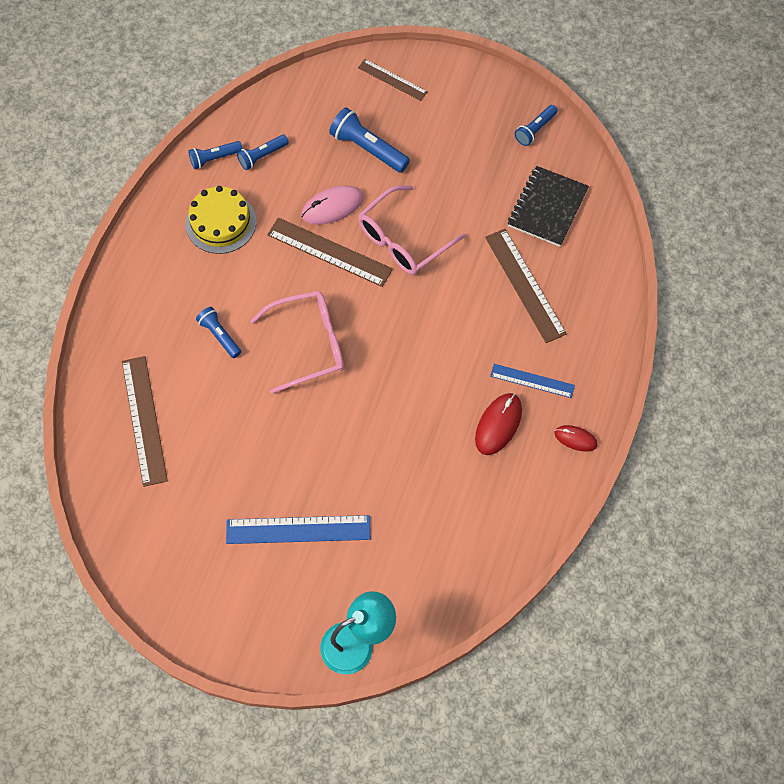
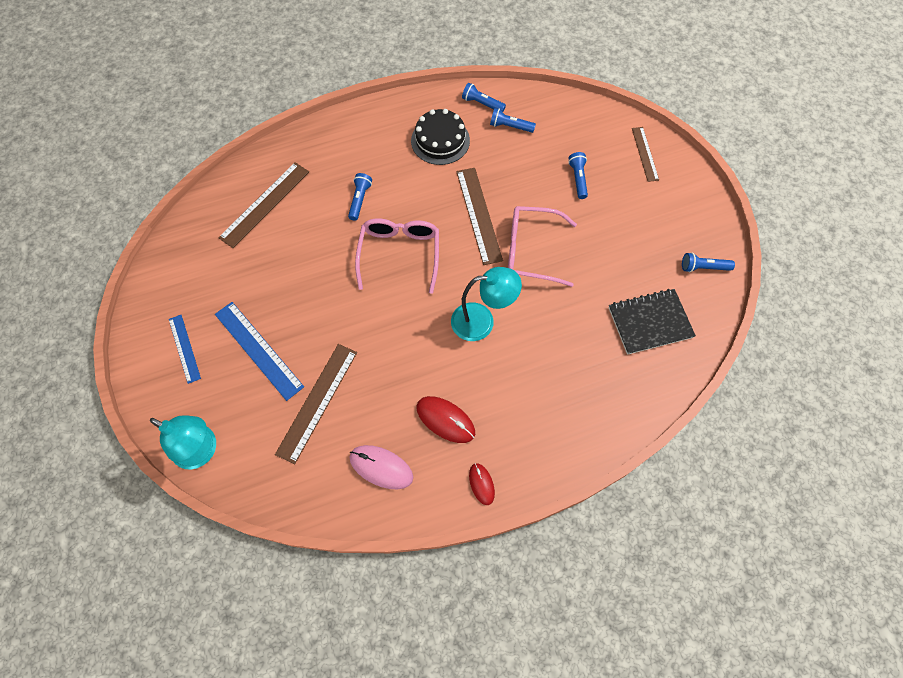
camera: 50 degrees right, 0 degrees up
(221, 222) = (440, 140): yellow cake -> black cake
(309, 344) = (399, 254): pink glasses -> pink glasses turned 120 degrees counterclockwise
(332, 207) = (513, 191): pink mouse -> pink mouse (381, 467)
(368, 148) = (578, 179): blue flashlight -> blue flashlight, size x0.63
(434, 329) = (482, 321): none -> turquoise lamp
(498, 425) = (445, 420): red mouse -> red mouse turned 45 degrees clockwise
(525, 285) = (573, 354): brown ruler -> brown ruler (317, 402)
(532, 381) = (501, 417): blue ruler -> blue ruler (184, 348)

